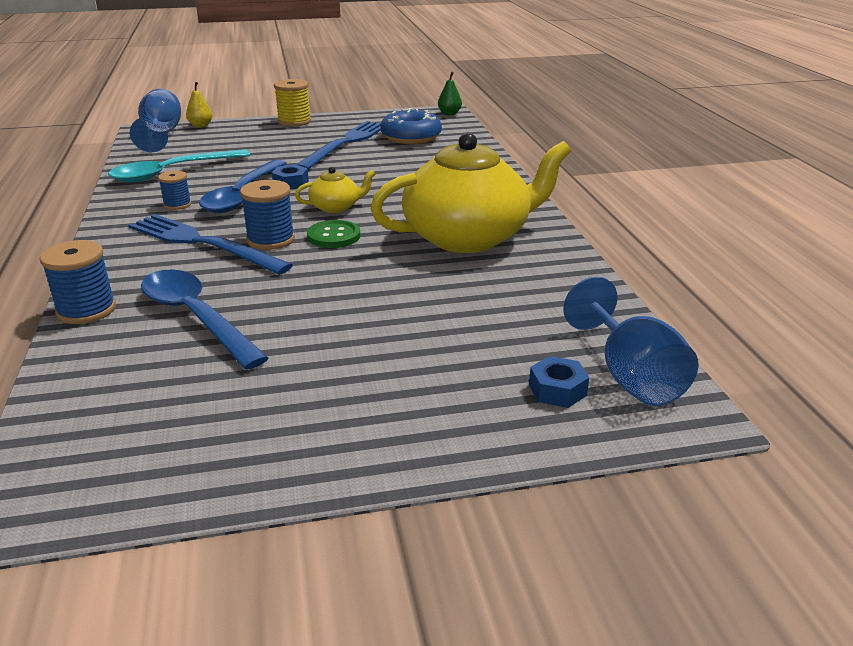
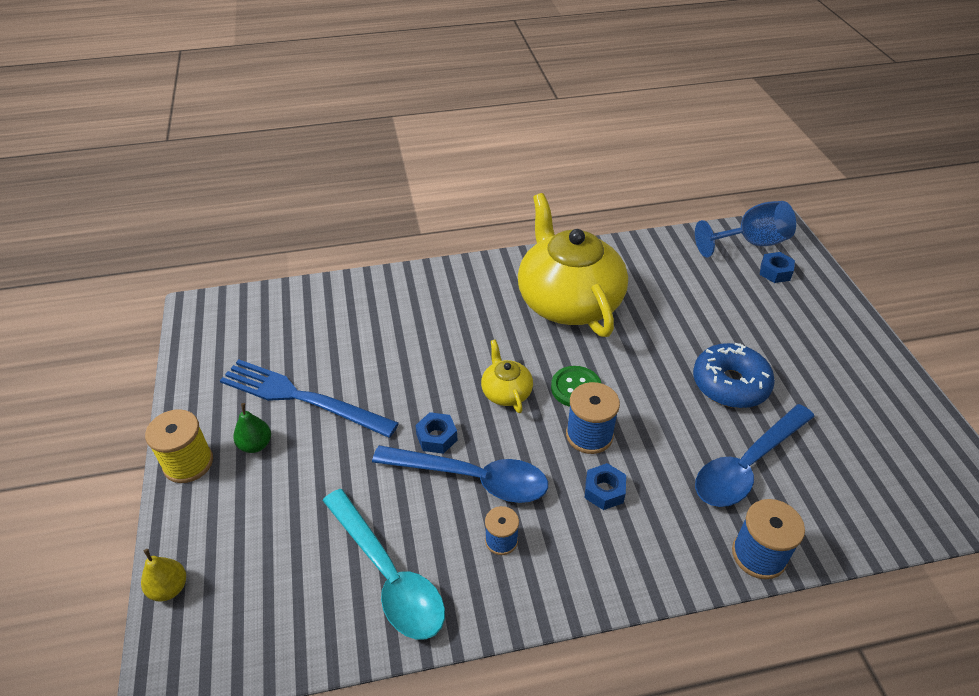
camera: 90 degrees left, 15 degrees up
(161, 135) = (205, 638): blue goblet -> none
(203, 243) = (604, 491): blue fork -> blue nut
(411, 137) = (292, 339): blue donut -> blue donut (730, 384)
(449, 114) = (207, 305): green pear -> green pear (255, 445)

